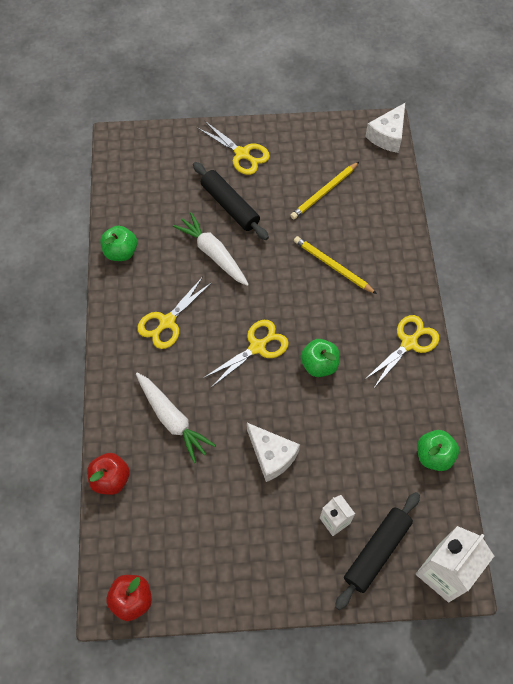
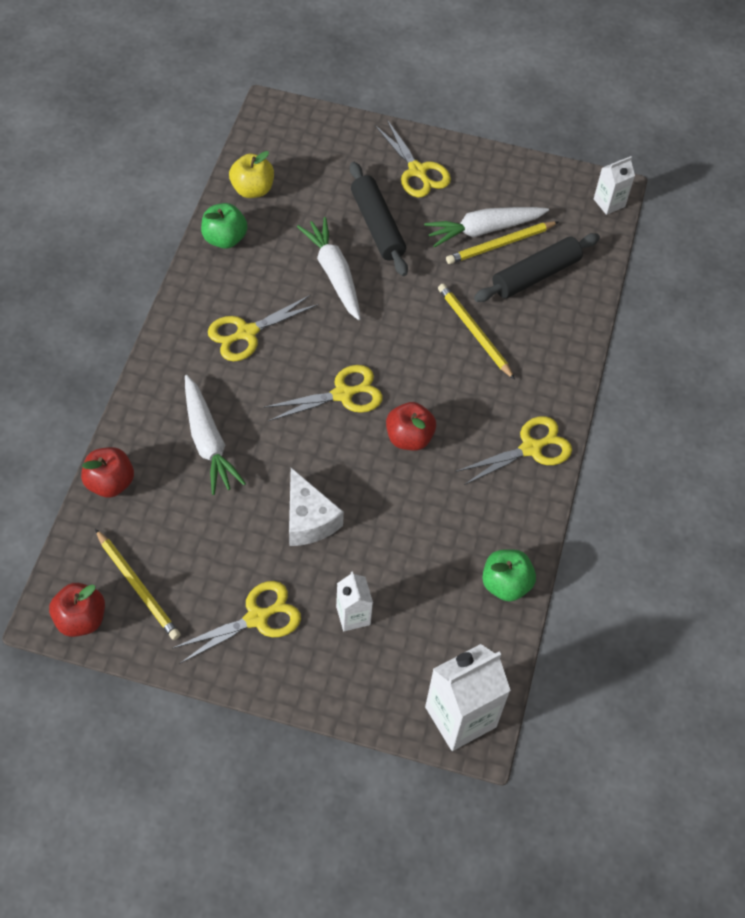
camera: 15 degrees right, 5 degrees down
(126, 206) = (252, 189): none -> yellow apple
(165, 556) = (138, 586): none -> yellow pencil
(265, 549) = (257, 618): none -> yellow scissors
(308, 184) = (484, 230): none -> white carrot
(319, 365) = (409, 437): green apple -> red apple
(376, 551) = (389, 666): black rolling pin -> black rolling pin (535, 275)
(387, 136) = (609, 203): white cheese -> white carton

